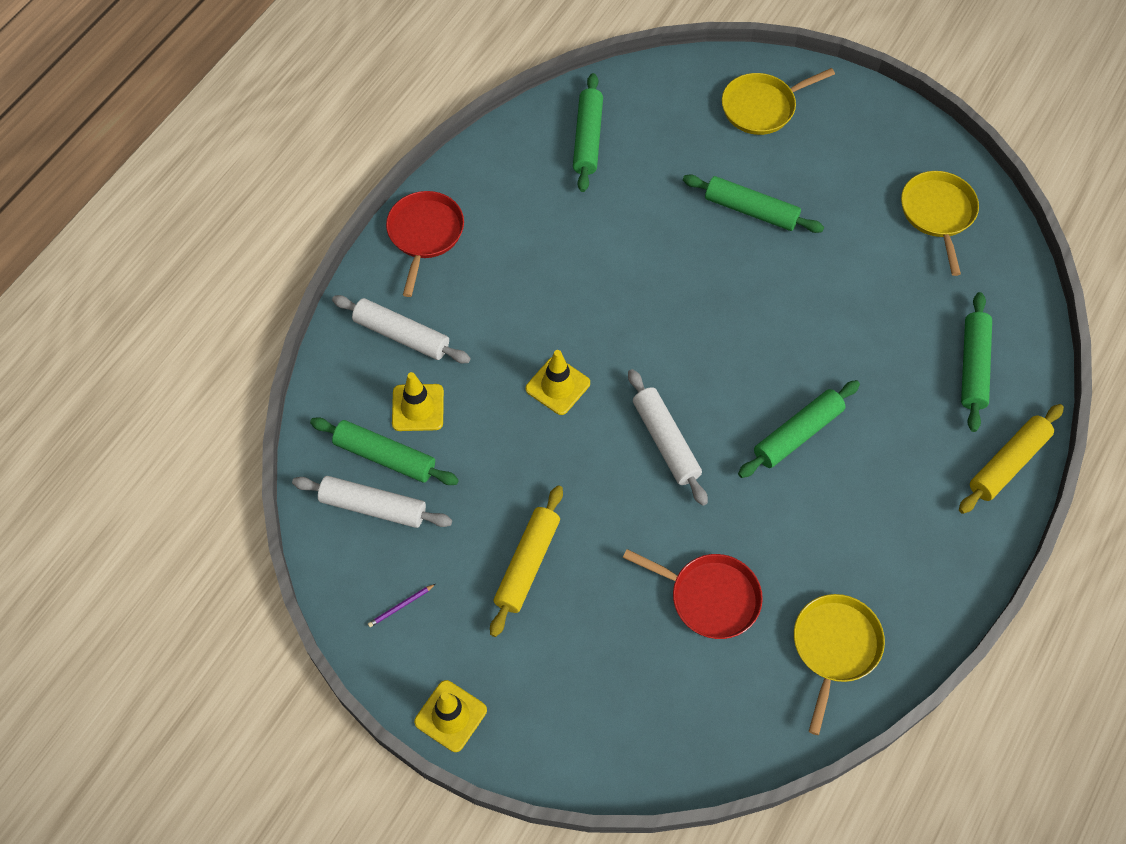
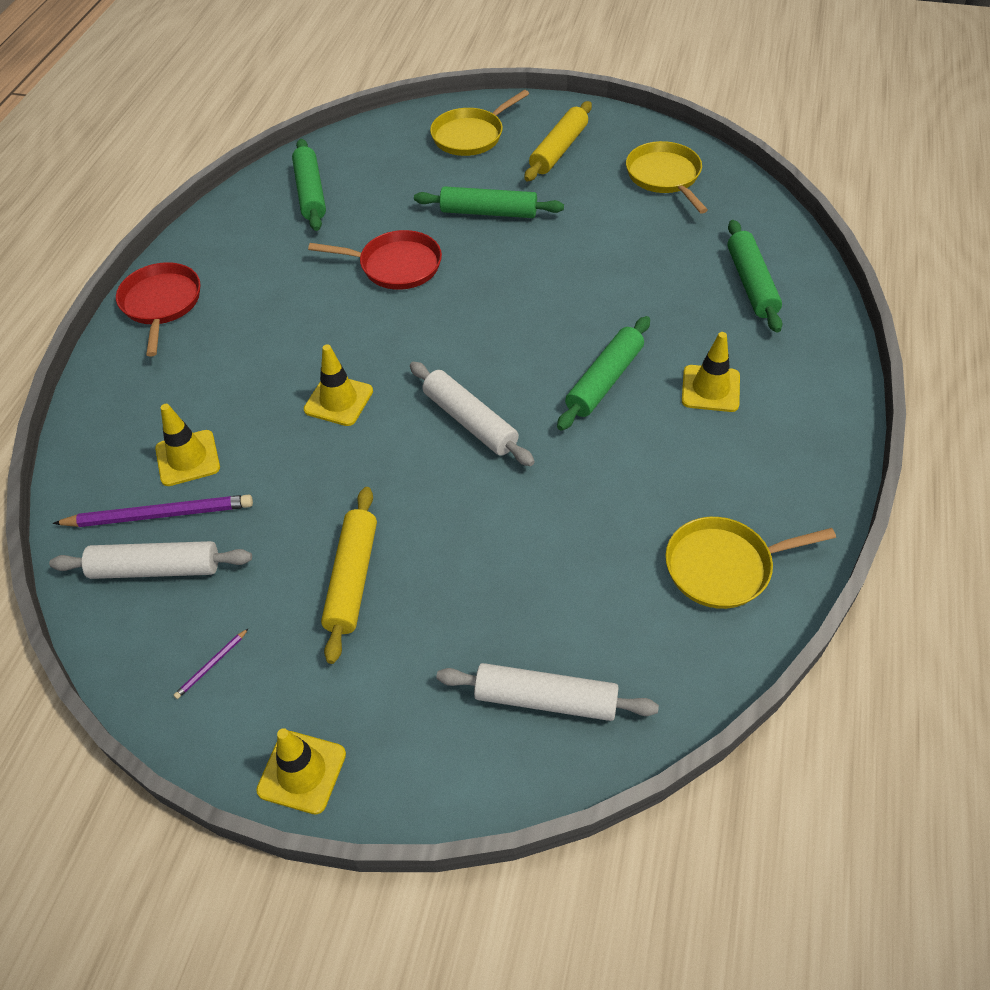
camera: 15 degrees left, 10 degrees down
(385, 456) = (159, 514): green rolling pin -> purple pencil
(402, 335) = (155, 396): white rolling pin -> white rolling pin (545, 699)
(710, 597) = (569, 556): red pan -> red pan (396, 265)
(835, 647) = (723, 567): yellow pan -> yellow pan turned 105 degrees counterclockwise
(890, 470) = (710, 389): none -> yellow traffic cone
(1008, 463) = (822, 353): yellow rolling pin -> yellow rolling pin (559, 150)

